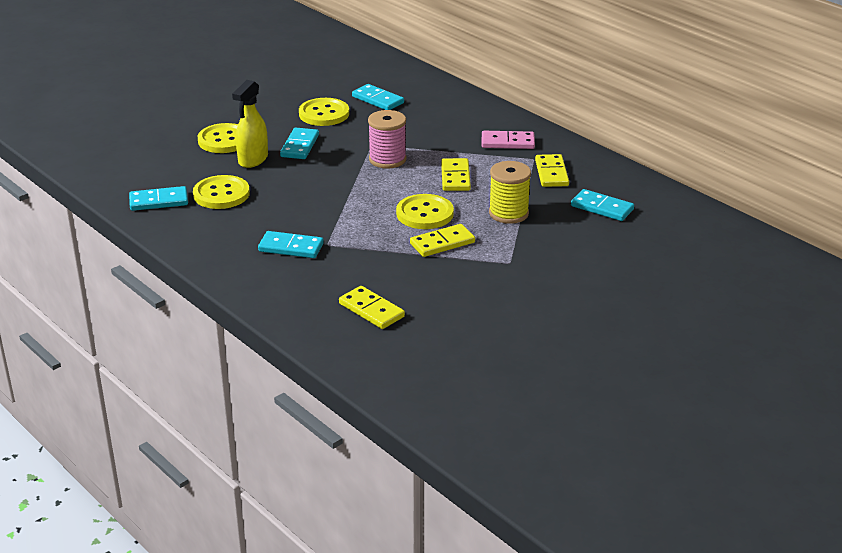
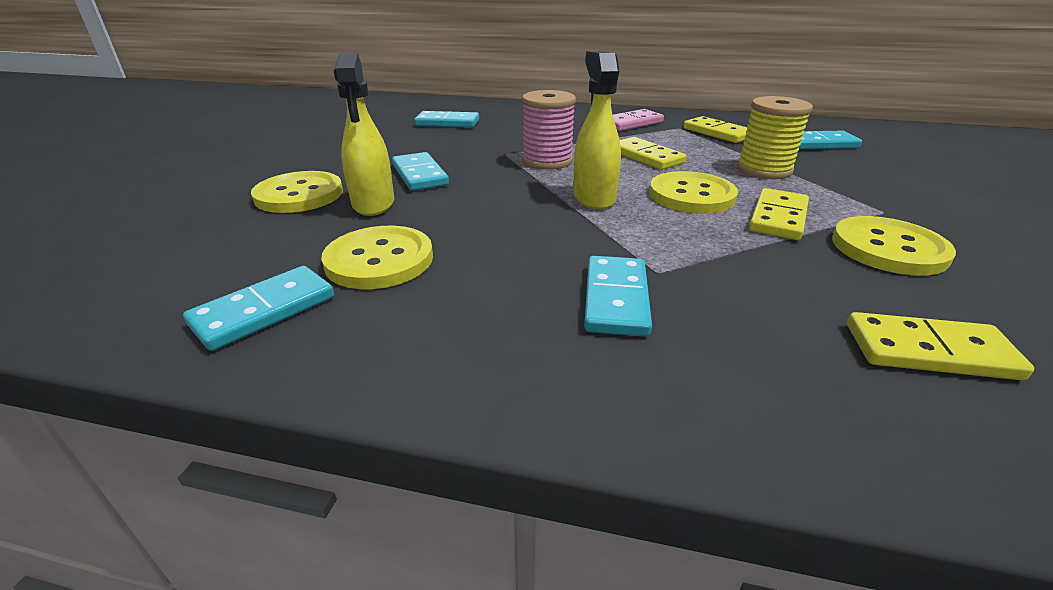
camera: 35 degrees left, 0 degrees up
(291, 247) = (616, 299): turquoise domino -> turquoise domino turned 60 degrees counterclockwise
(324, 114) = (405, 143): yellow button -> yellow button (888, 248)
(368, 196) = (593, 197): none -> yellow spray bottle

